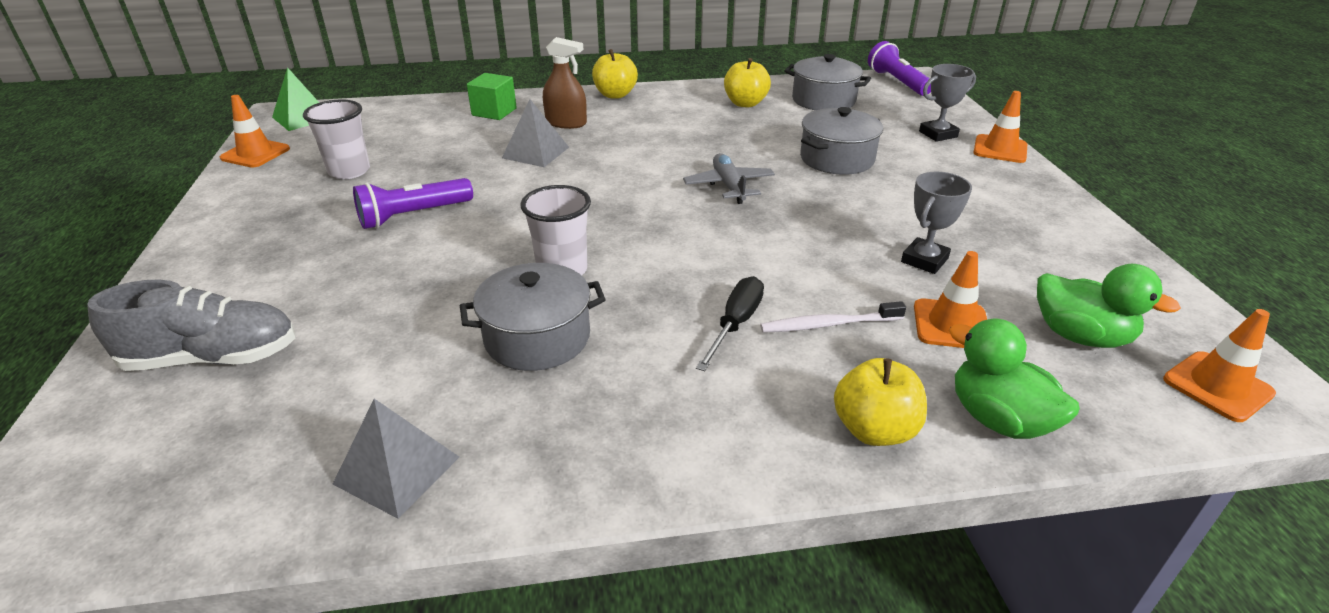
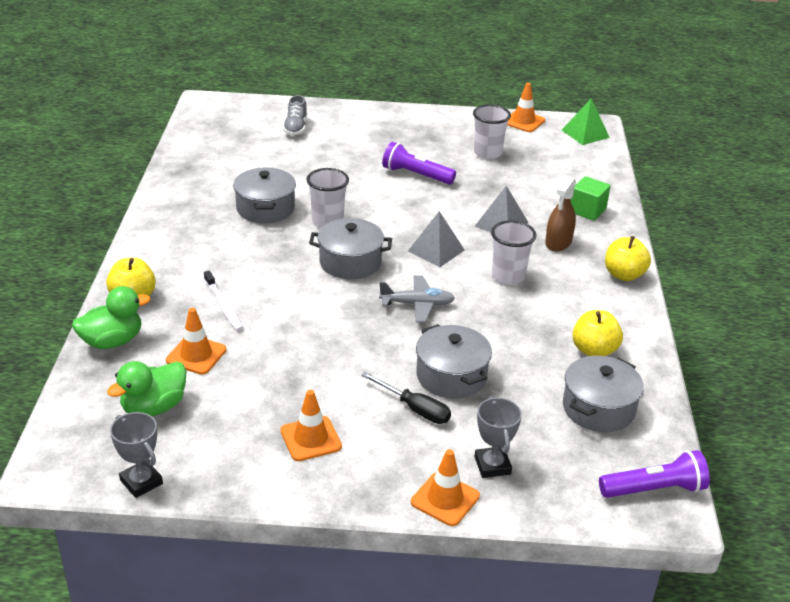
camera: 100 degrees right, 0 degrees up
(213, 358) = (295, 128): grey shoe -> grey shoe, size x0.63
(397, 470) = (193, 171): grey pyramid -> grey pyramid (436, 250)
(413, 215) = (416, 175): purple flashlight -> purple flashlight turned 45 degrees counterclockwise
(645, 143) = (508, 276): none -> white cup
(663, 238) = (350, 262): none -> grey pot
(735, 324) = (242, 272): black screwdriver -> black screwdriver (415, 409)
(828, 324) = (223, 306): white toothbrush -> white toothbrush turned 150 degrees clockwise
(924, 260) = (271, 370): grey trophy -> grey trophy (141, 482)
(1217, 386) = (76, 444): orange traffic cone -> orange traffic cone (310, 439)

